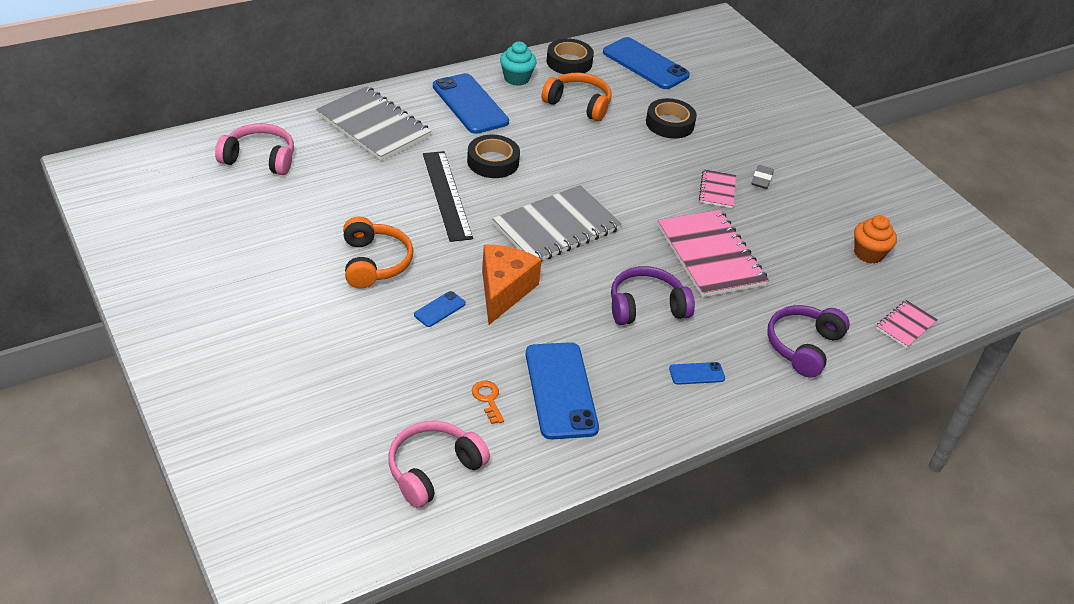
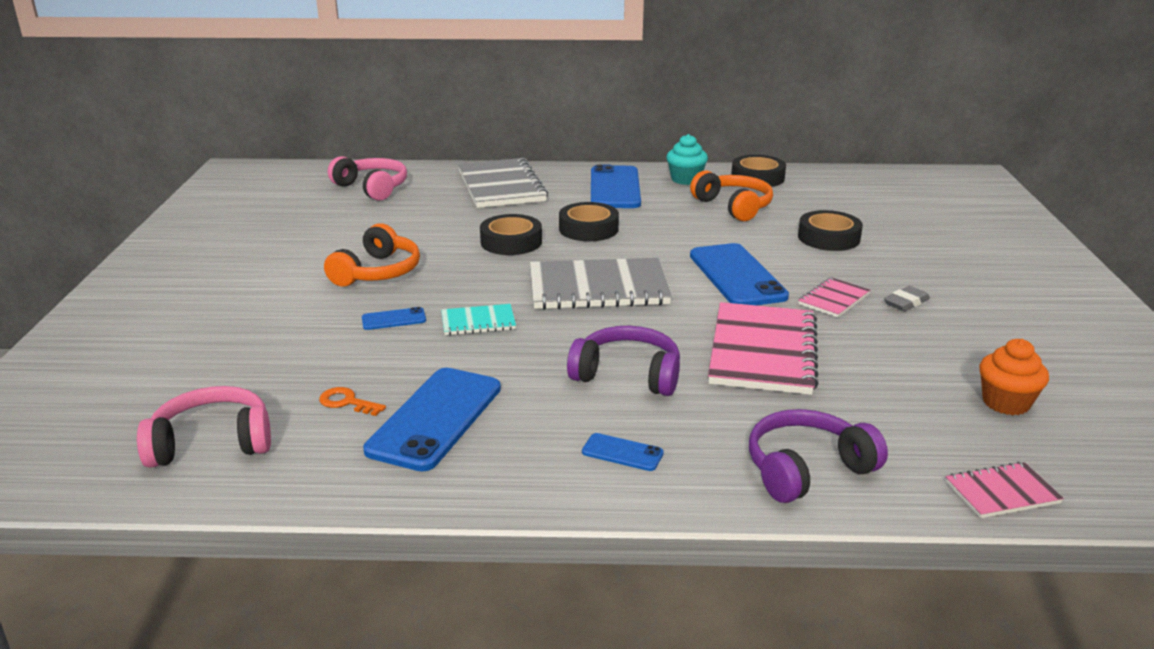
camera: 35 degrees right, 15 degrees down
(447, 195) = (511, 242): black ruler -> black tape
(488, 399) = (347, 402): orange key -> orange key turned 75 degrees counterclockwise
(504, 291) = (478, 322): orange cheese -> turquoise notebook
(645, 64) = (847, 192): blue phone -> blue phone (737, 276)

